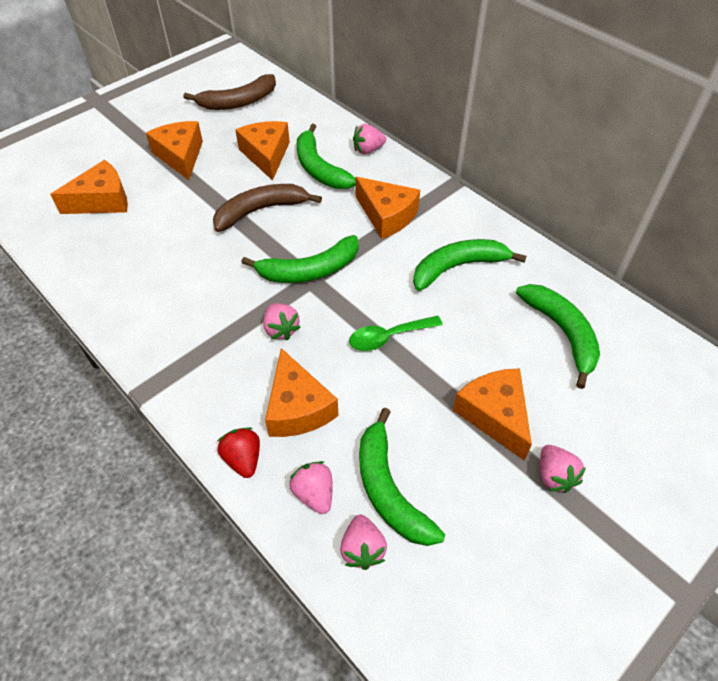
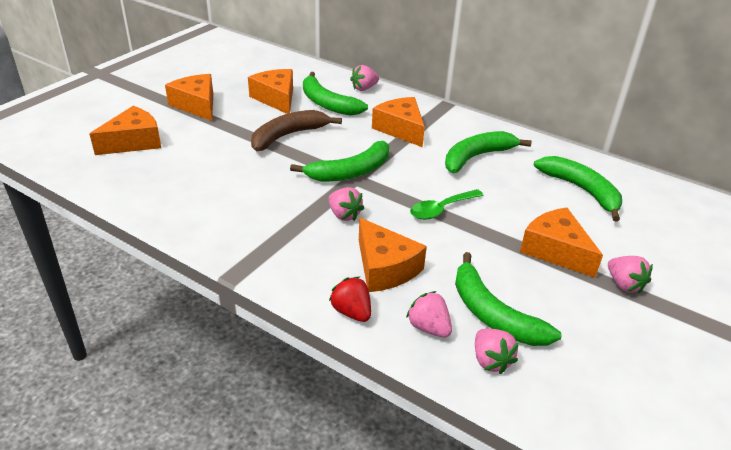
camera: 15 degrees left, 15 degrees down
(238, 102) = (234, 65): brown banana -> none
(387, 215) = (400, 129): orange cheese -> orange cheese turned 150 degrees counterclockwise

